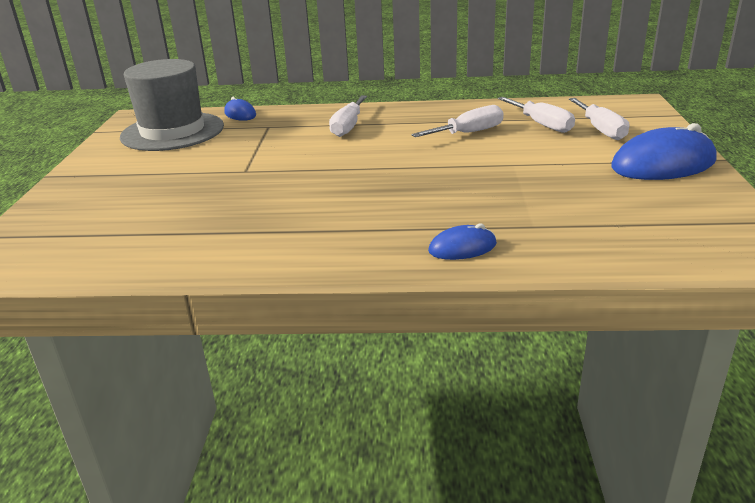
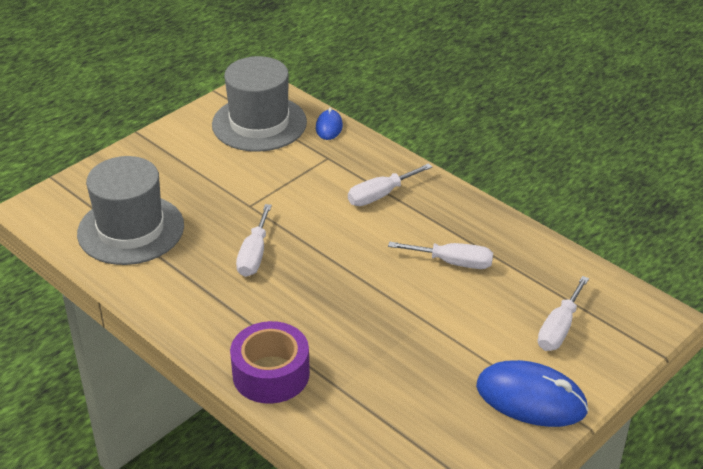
camera: 40 degrees right, 10 degrees up
(143, 230) = (131, 229): none -> grey hat
(462, 248) = (271, 374): blue mouse -> purple tape
(541, 124) = (525, 290): white screwdriver -> white screwdriver (254, 255)

